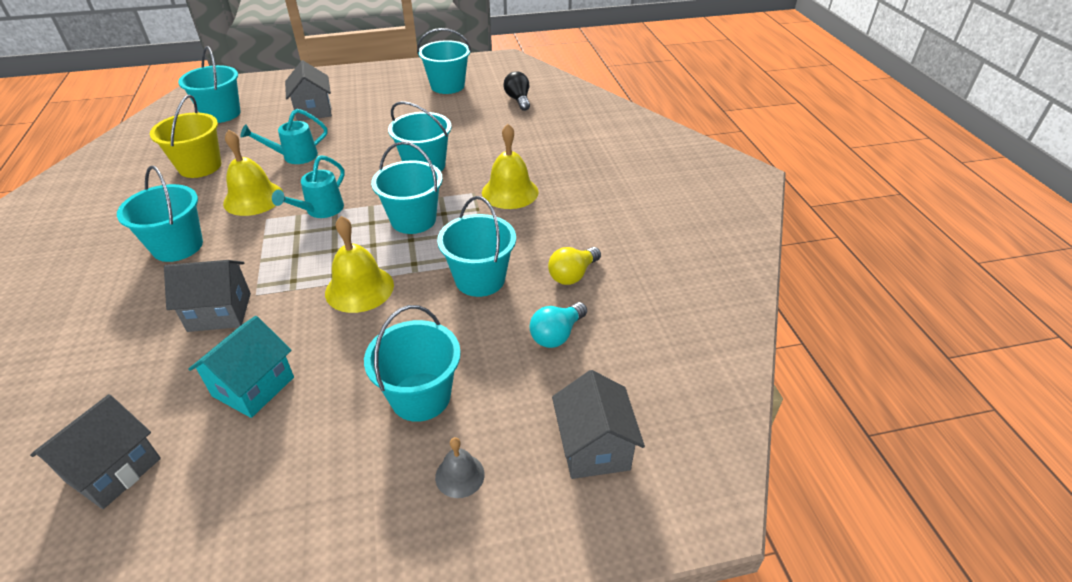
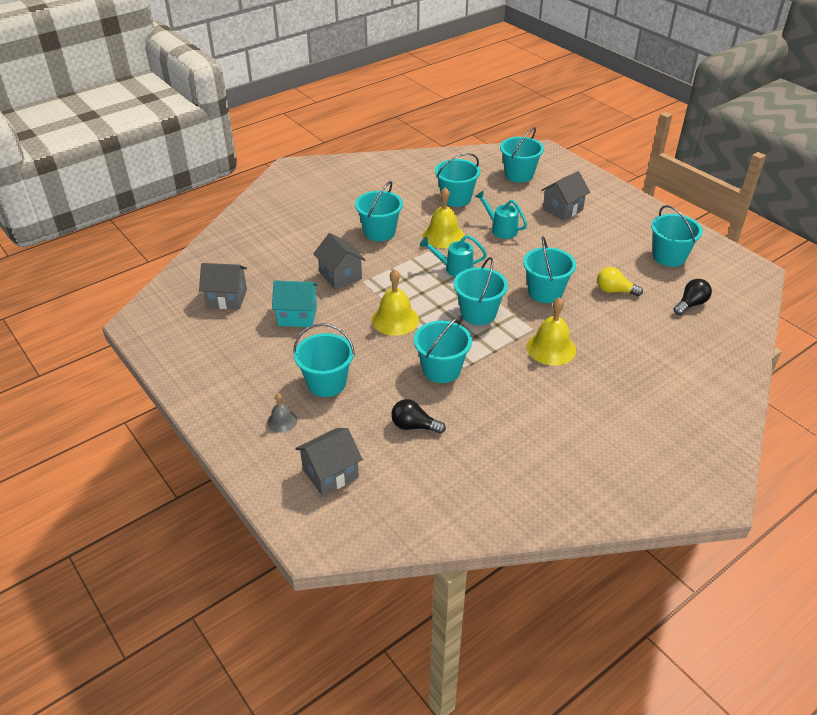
camera: 65 degrees right, 0 degrees up
(200, 166) = (456, 198): yellow bucket -> turquoise bucket
(557, 334) = (414, 426): turquoise light bulb -> black light bulb
(573, 275) = (480, 415): yellow light bulb -> yellow light bulb (614, 291)

